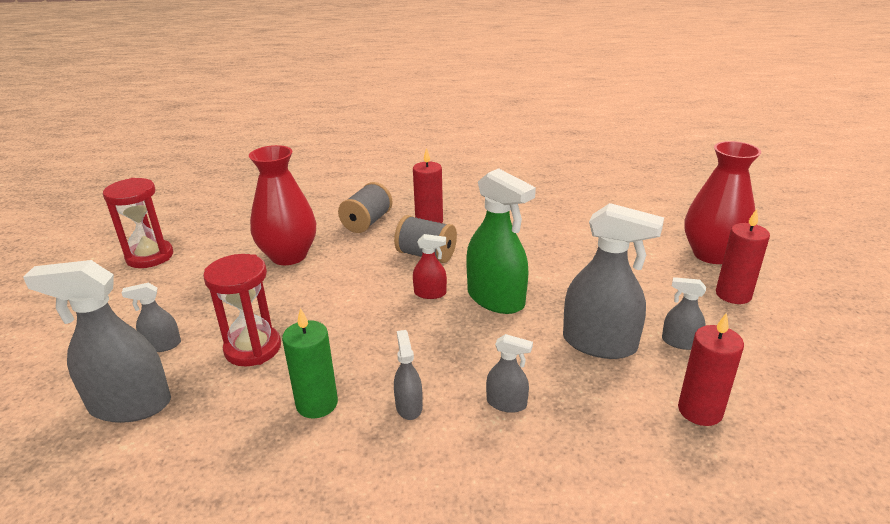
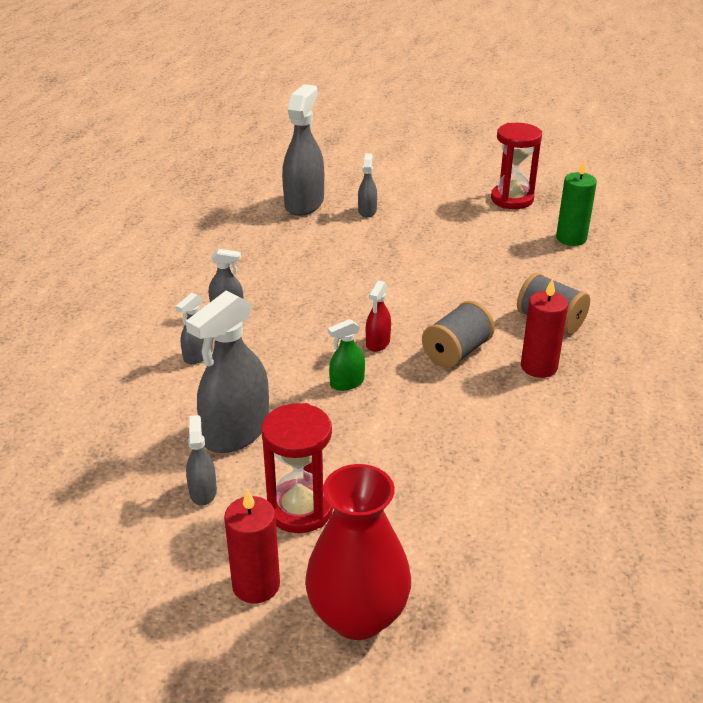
camera: 105 degrees right, 5 degrees up
(253, 348) = (341, 247): red hourglass -> red hourglass (300, 509)
(289, 256) = (487, 267): red vase -> none
(317, 404) = (257, 270): green candle -> green candle (571, 238)
(496, 299) = (347, 383): green spray bottle -> green spray bottle, size x0.49
(680, 342) = (203, 492): grey spray bottle -> grey spray bottle turned 45 degrees counterclockwise
(700, 410) = (112, 462): red candle -> none

